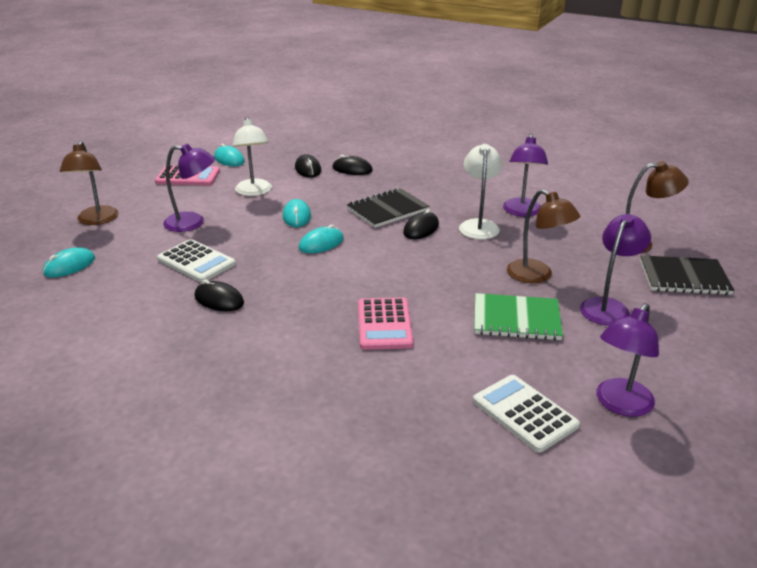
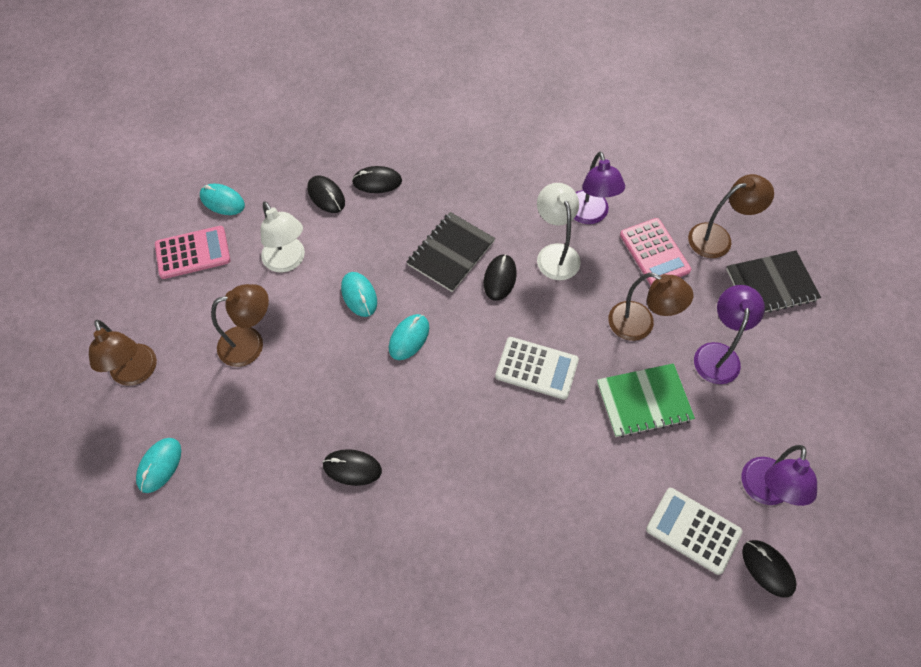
camera: 20 degrees left, 30 degrees up
(193, 223) = (250, 343): purple lamp -> brown lamp
(196, 262) = (294, 412): white calculator -> white calculator (536, 368)
(384, 324) = (529, 450): pink calculator -> pink calculator (654, 252)
(599, 462) = (768, 568): none -> black mouse

